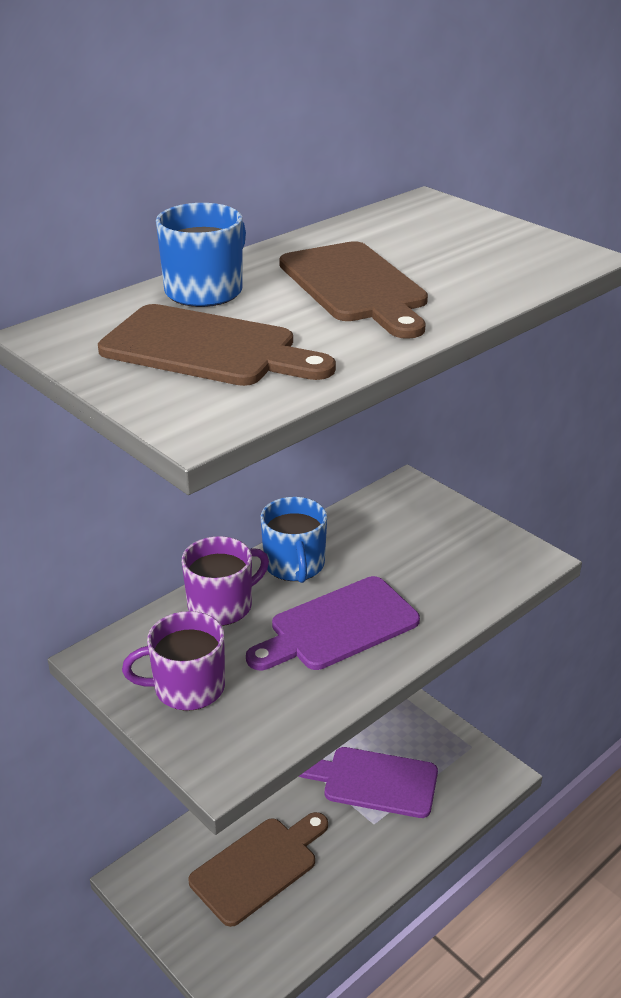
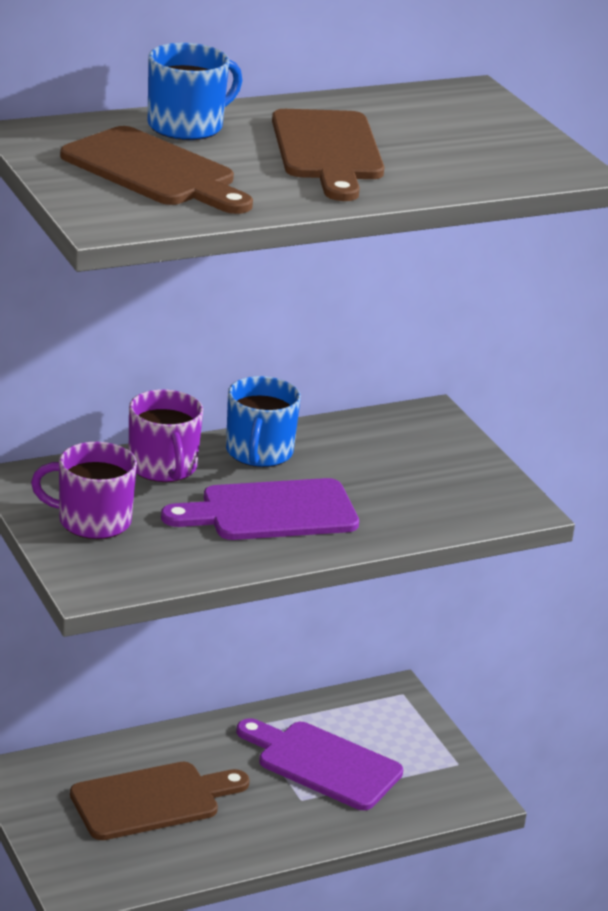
camera: 15 degrees right, 5 degrees down
(222, 605) = (163, 467): purple mug -> purple mug turned 90 degrees clockwise

